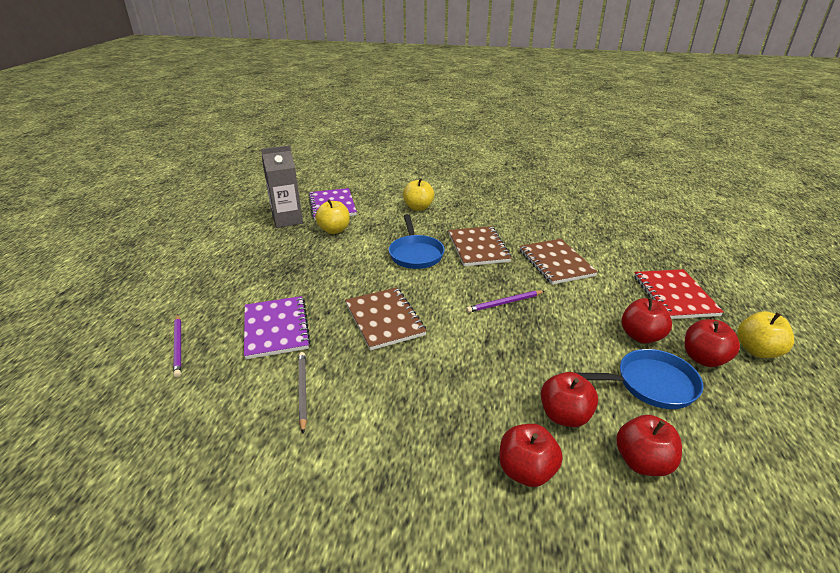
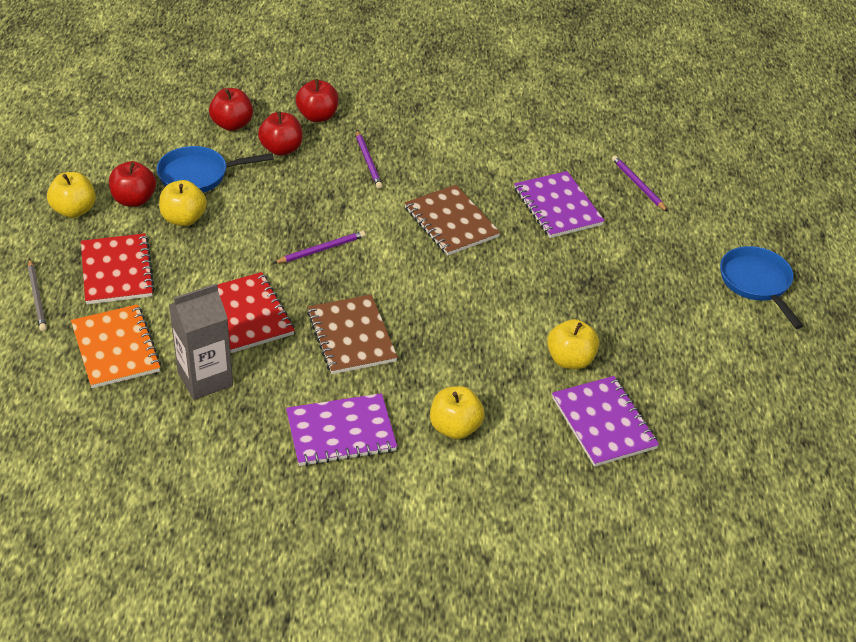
camera: 170 degrees right, 10 degrees up
(287, 220) = (655, 379): grey carton -> grey carton (205, 379)
(302, 391) = (500, 155): grey pencil -> grey pencil (37, 297)
(415, 254) = (437, 319): blue pan -> blue pan (757, 283)
(458, 391) = (368, 161): none -> purple pencil
(484, 209) = (341, 432): none -> purple notebook
(556, 263) = (247, 314): brown notebook -> red notebook
(641, 249) = (116, 348): none -> orange notebook
(641, 336) = (184, 219): red apple -> yellow apple

